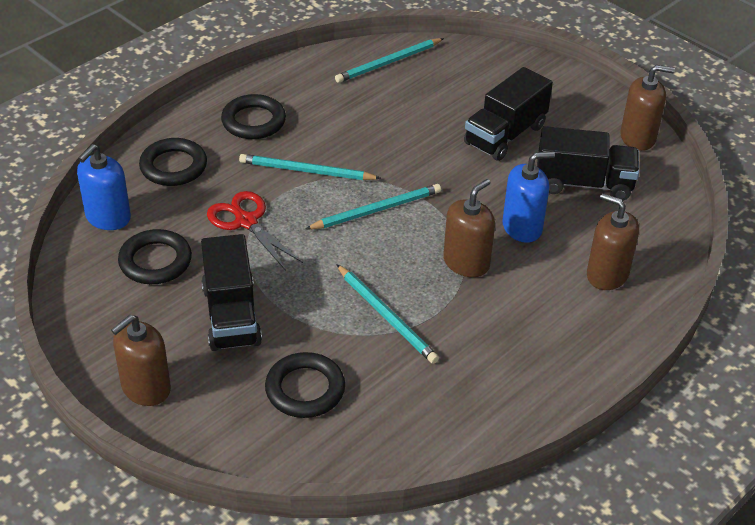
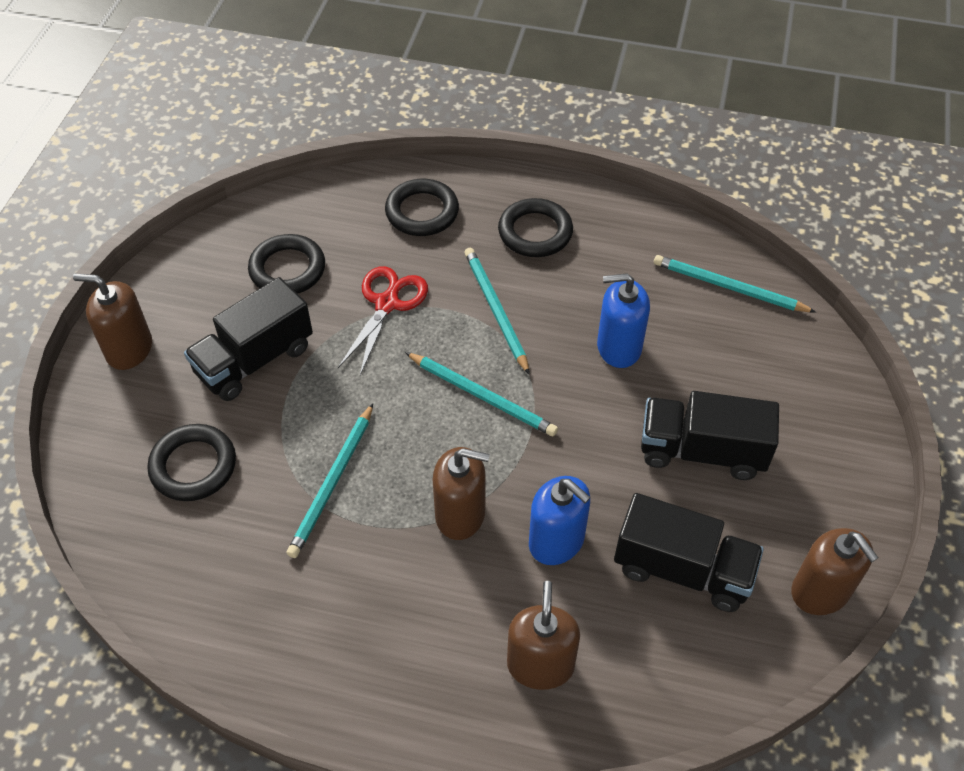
camera: 60 degrees right, 10 degrees up
(108, 217) = (320, 207): blue soap dispenser -> blue soap dispenser (619, 347)
(583, 183) = (682, 569): black truck -> black truck turned 45 degrees counterclockwise

